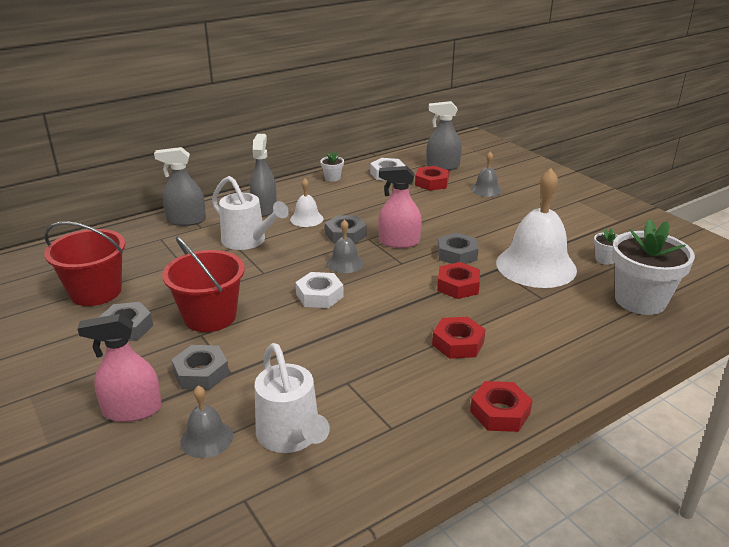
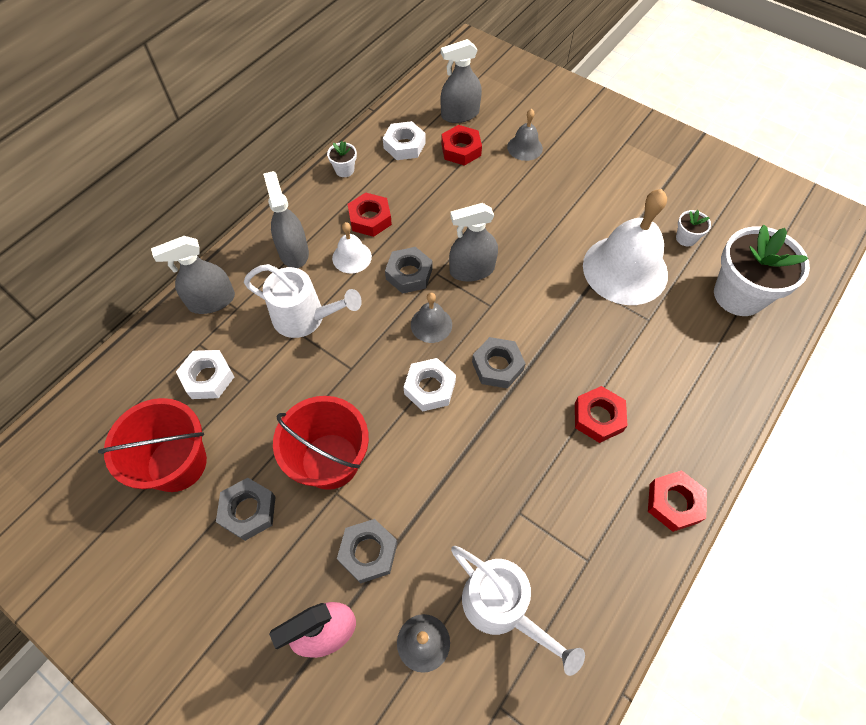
camera: 20 degrees left, 30 degrees up
(153, 255) = (208, 378): none -> white nut
(399, 242) = (472, 270): pink spray bottle -> grey spray bottle
(457, 254) = (540, 273): grey nut -> grey nut (497, 366)
(458, 286) = (562, 326): red nut -> red nut (370, 219)

